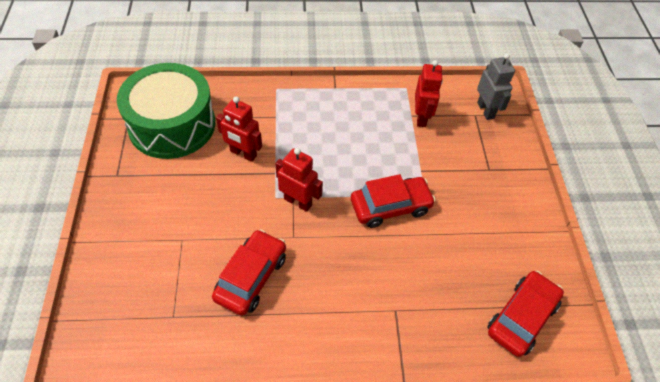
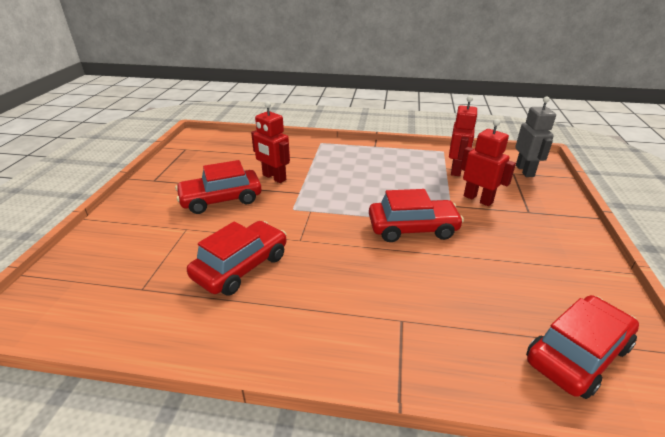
camera: 15 degrees right, 20 degrees down
(172, 125) = (219, 155): green drum -> none
(200, 194) = (221, 199): none -> red car
(298, 202) = (314, 214): red robot -> red robot (478, 199)

